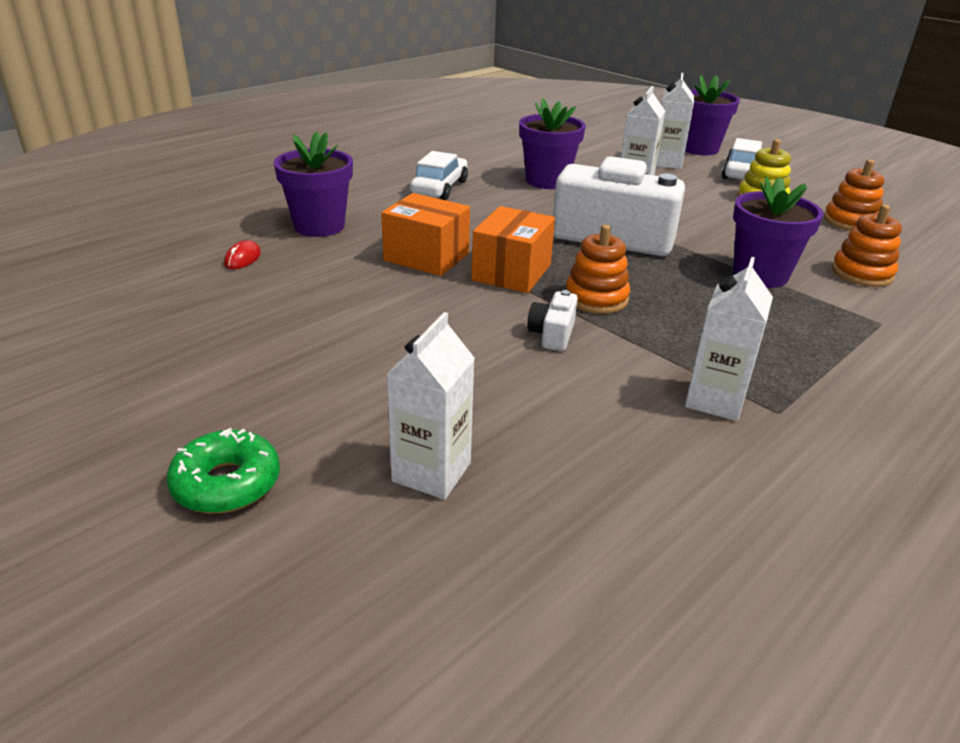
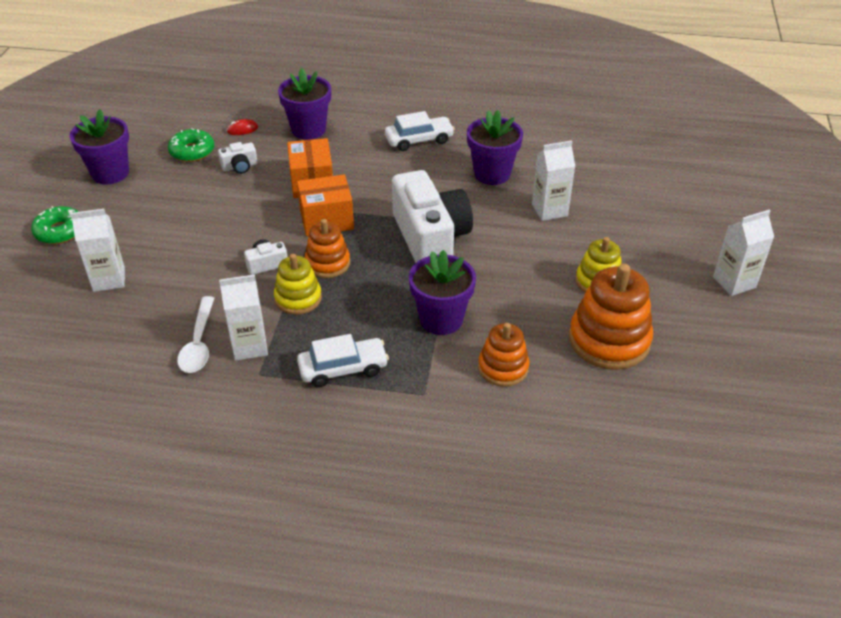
camera: 55 degrees right, 10 degrees up
(225, 304) = (192, 151): none -> green donut
(319, 285) = (240, 166): none -> white camera
(645, 337) = (298, 298): none -> yellow stacking toy
(666, 163) = (614, 210): white carton -> white carton (734, 282)
(675, 438) = (199, 343): none -> white spoon
(699, 149) = (676, 215): purple flower pot -> purple flower pot (110, 173)
(741, 172) = (648, 254): white car -> white car (343, 369)
(850, 222) = (609, 340): orange stacking toy -> orange stacking toy, size x1.65

